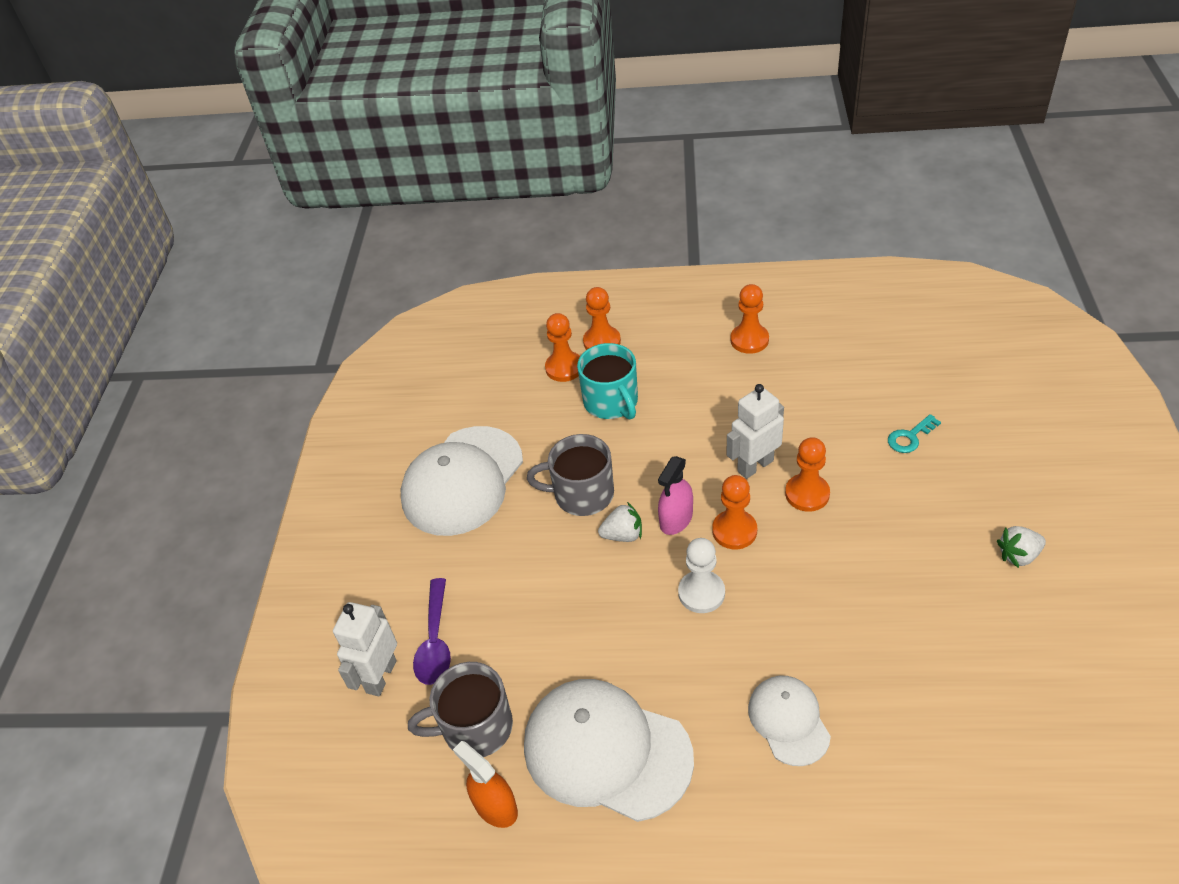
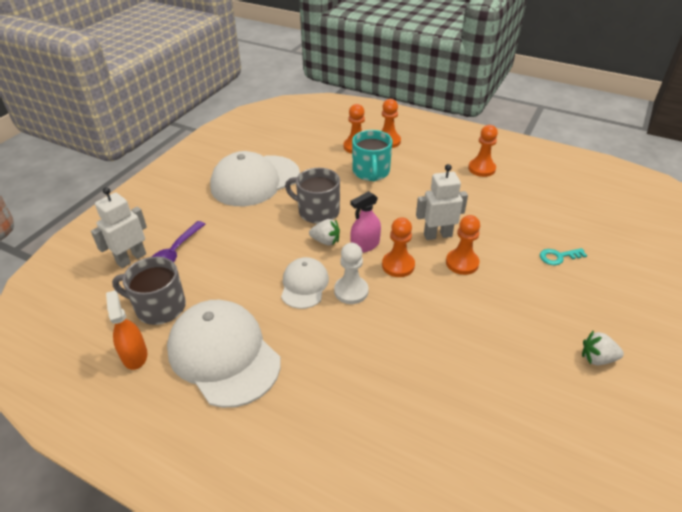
camera: 20 degrees right, 5 degrees down
(788, 721) = (354, 390): white cap -> white cap (304, 285)

